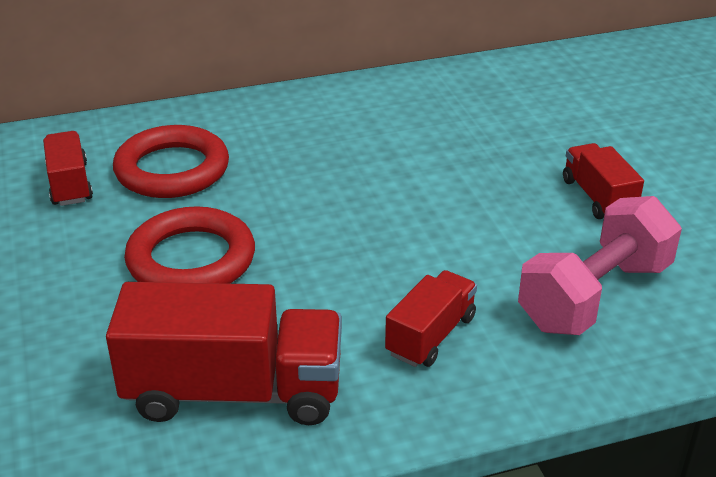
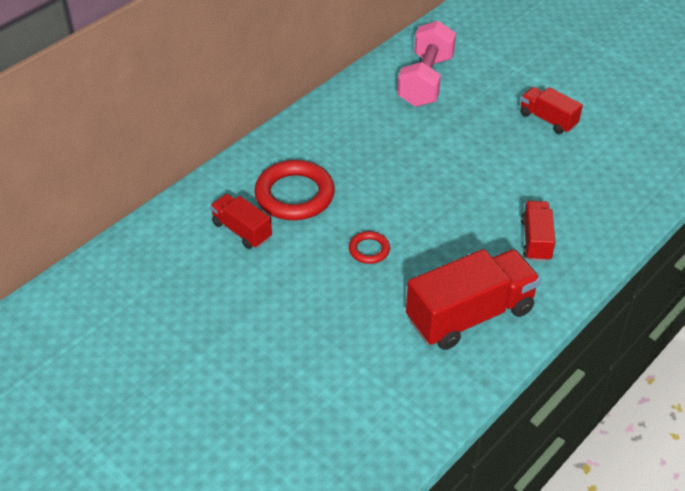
camera: 30 degrees left, 10 degrees up
(191, 259) = (369, 250): red ring -> red ring, size x0.49
(594, 295) = (593, 183): pink dumbbell -> pink dumbbell (425, 81)

